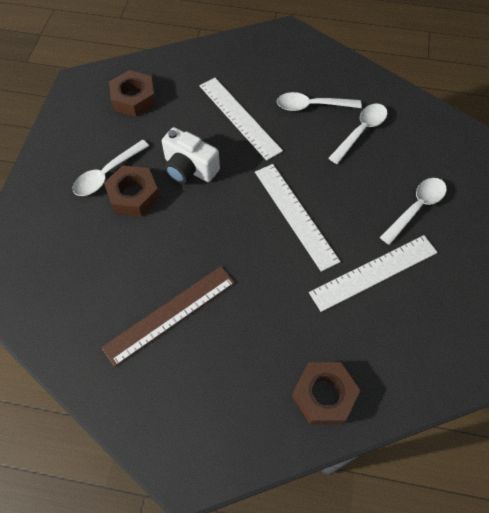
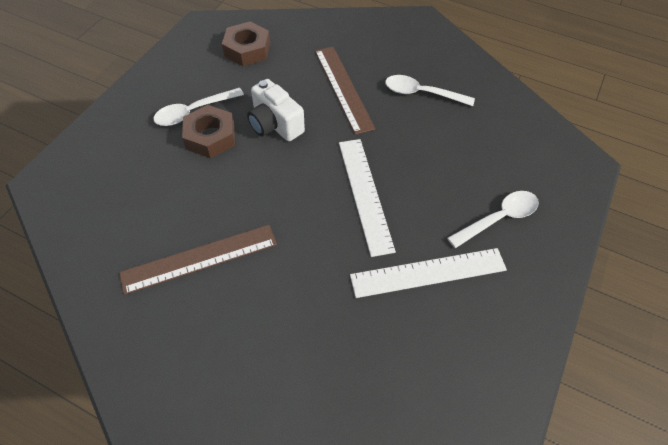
camera: 15 degrees right, 5 degrees down
(239, 117) = (343, 88): white ruler -> brown ruler
(324, 395) = (326, 386): brown nut -> none
(360, 132) = (464, 129): white spoon -> none

